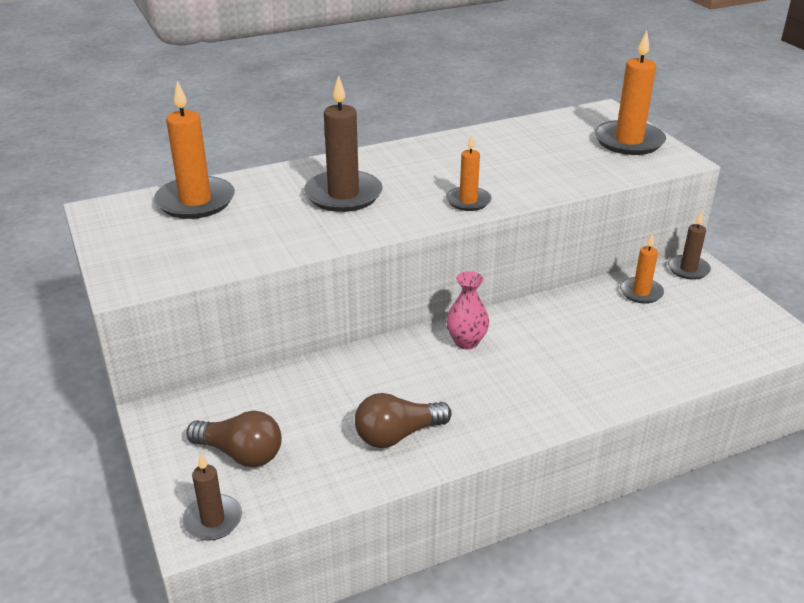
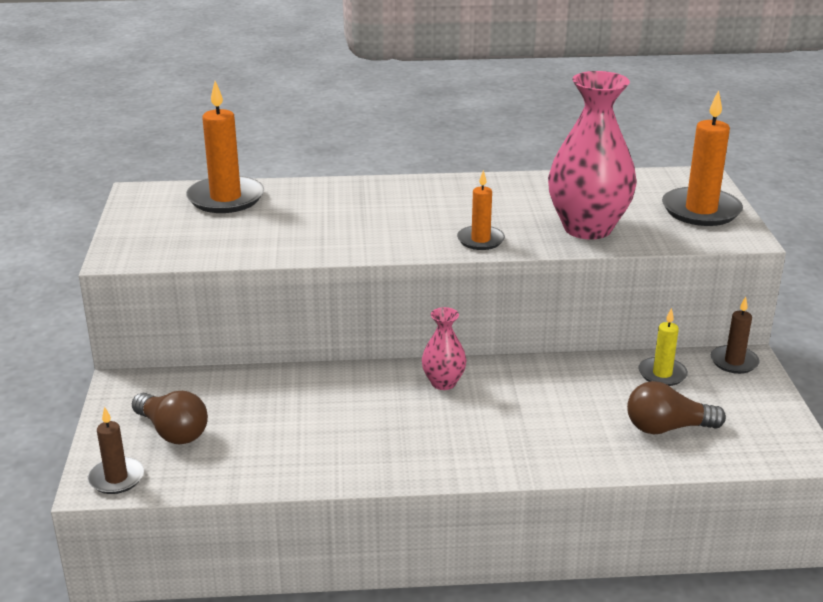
camera: 20 degrees right, 5 degrees down
(343, 195) = (363, 215): brown candle -> none
(397, 435) = (321, 449): brown light bulb -> brown light bulb (667, 428)
(550, 173) = (587, 228): none -> pink vase
(641, 292) = (662, 374): orange candle -> yellow candle

